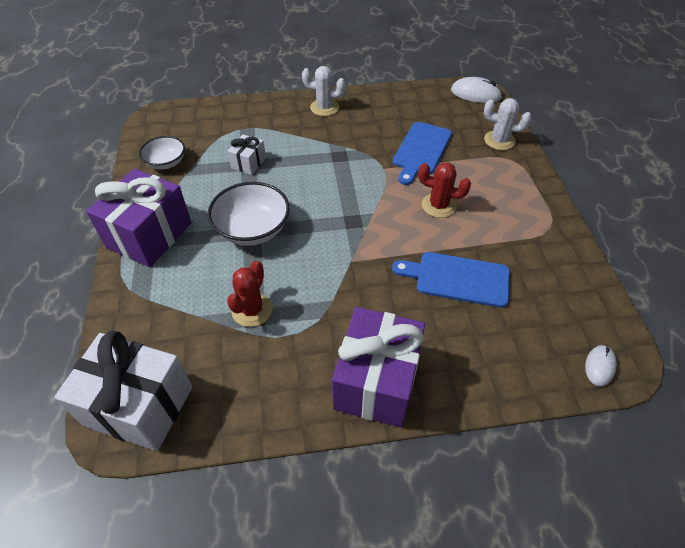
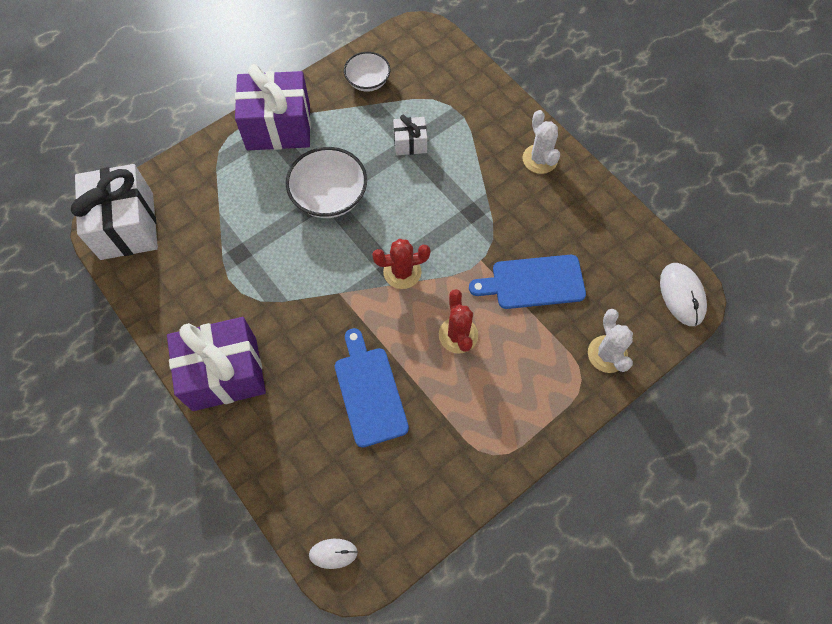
camera: 60 degrees right, 15 degrees up
(252, 310) = (245, 247): red cactus -> red cactus (402, 272)

